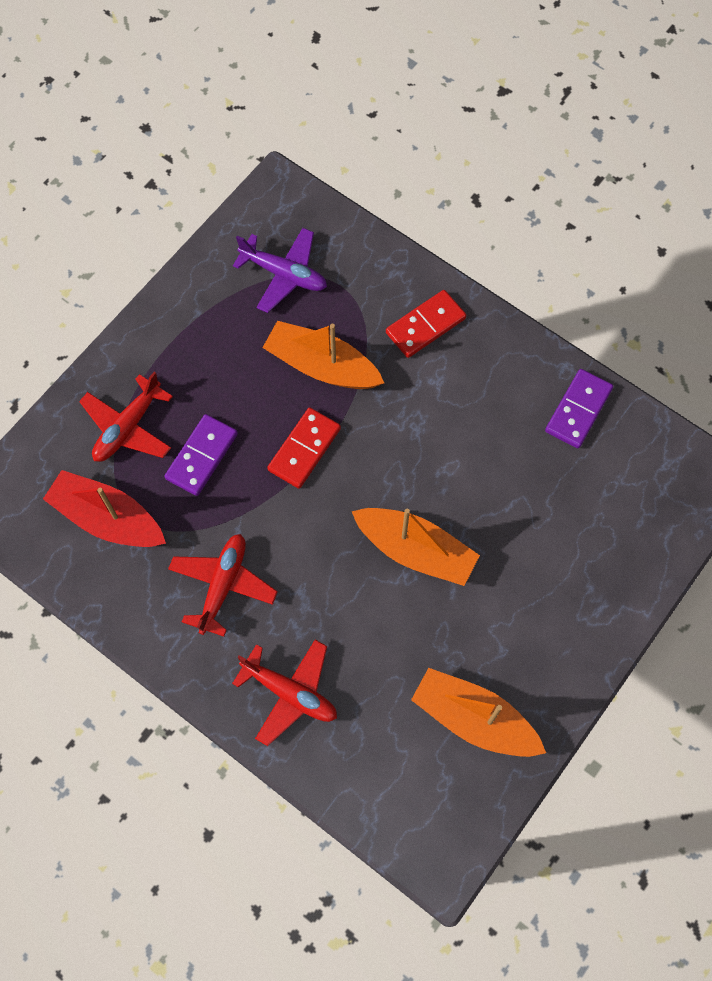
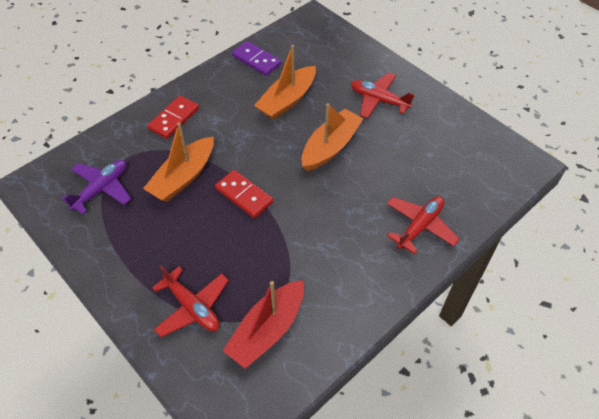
camera: 80 degrees left, 15 degrees down
(202, 456) = (232, 258): purple domino -> none
(223, 585) = (337, 257): red plane -> red plane (379, 100)
(425, 326) = (174, 119): red domino -> red domino turned 60 degrees clockwise
(474, 719) = (442, 136): orange boat -> orange boat (287, 100)

